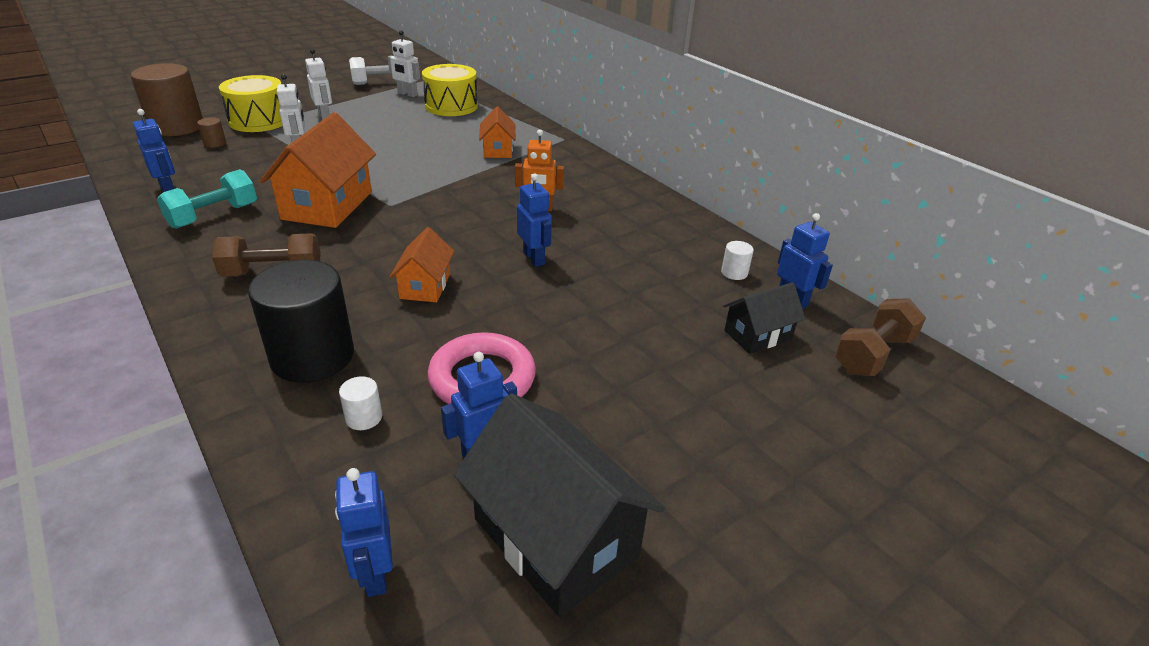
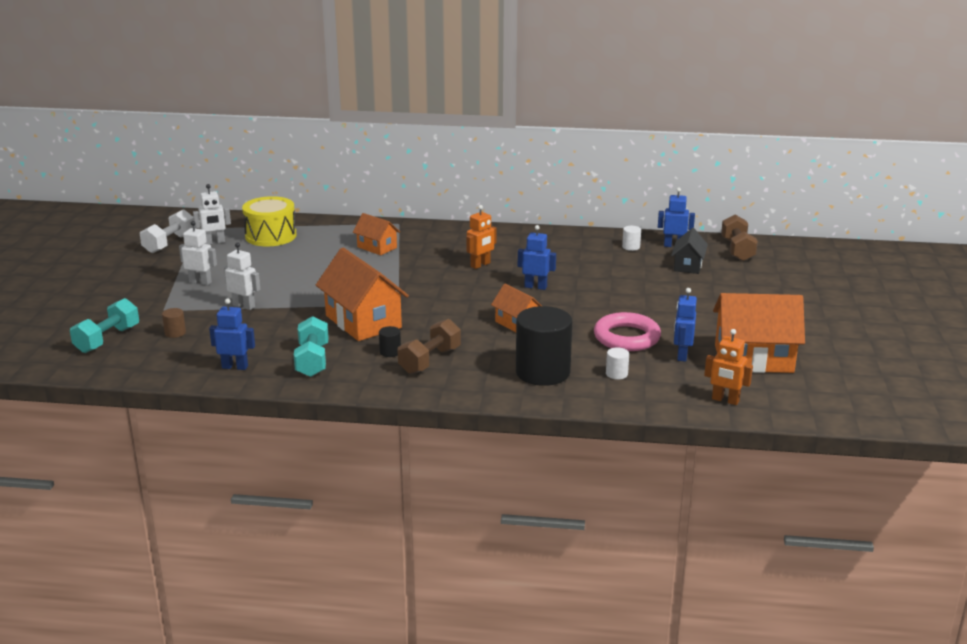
camera: 45 degrees left, 10 degrees down
(177, 127) = (107, 339): brown cylinder -> turquoise dumbbell
(259, 121) = (159, 307): yellow drum -> none
(272, 244) = (390, 352): none -> black cylinder
(375, 573) = (725, 400): blue robot -> orange robot
(555, 537) = (753, 359): black house -> orange house

